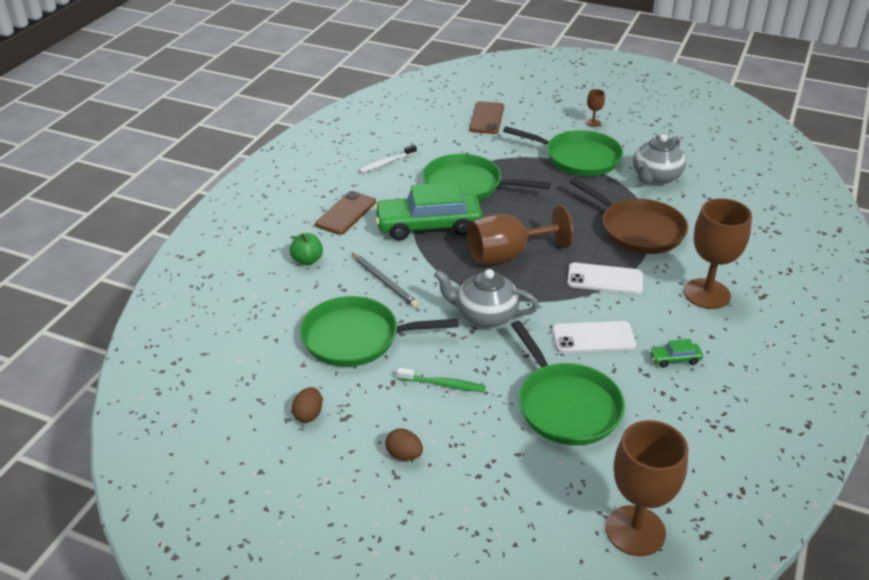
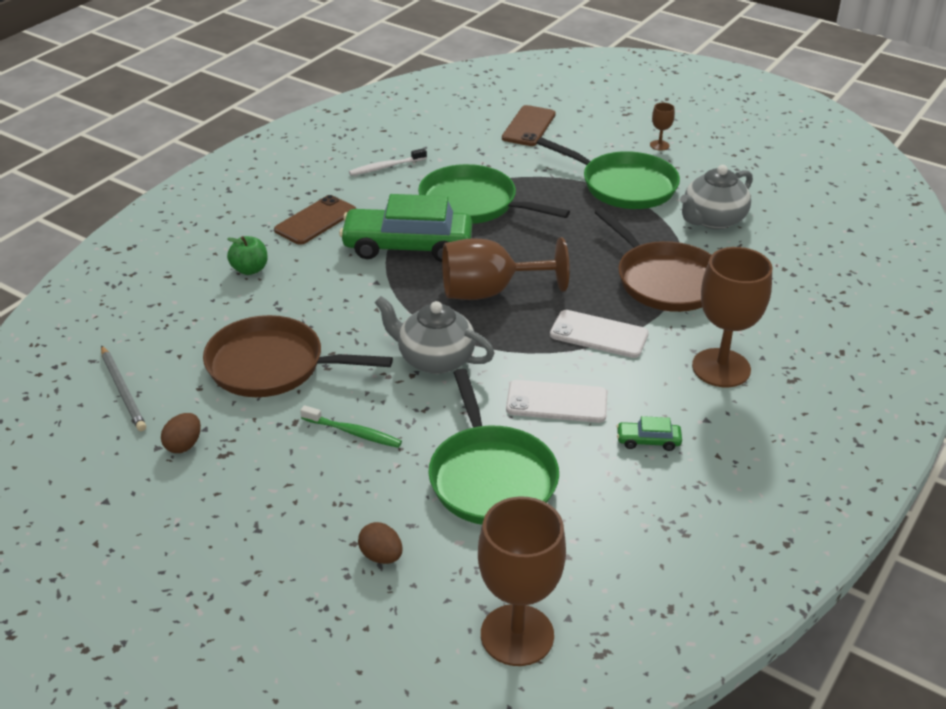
camera: 10 degrees right, 0 degrees up
(356, 338) = (271, 365): green pan -> brown pan
(384, 282) = (330, 305): grey pencil -> grey pencil (123, 390)
(404, 455) = (276, 506): brown egg -> brown egg (381, 556)

